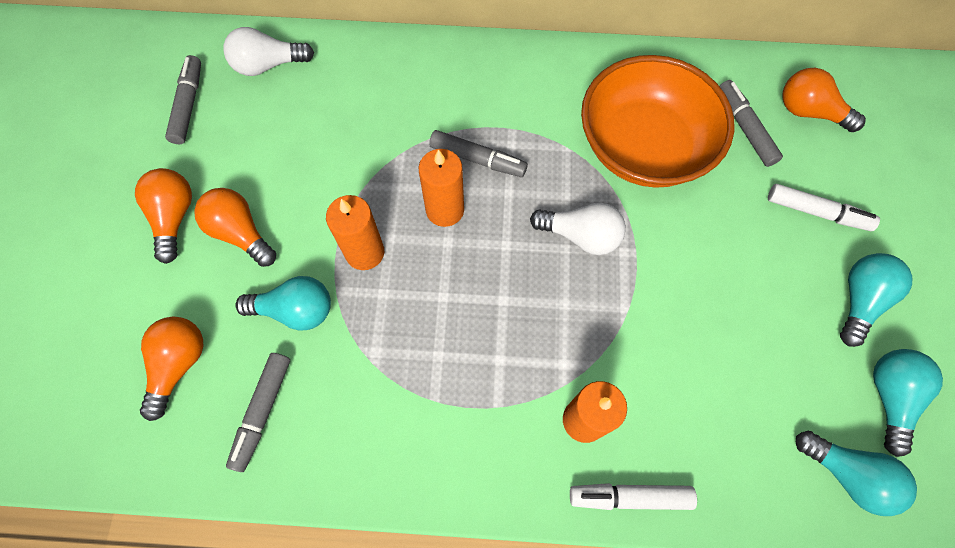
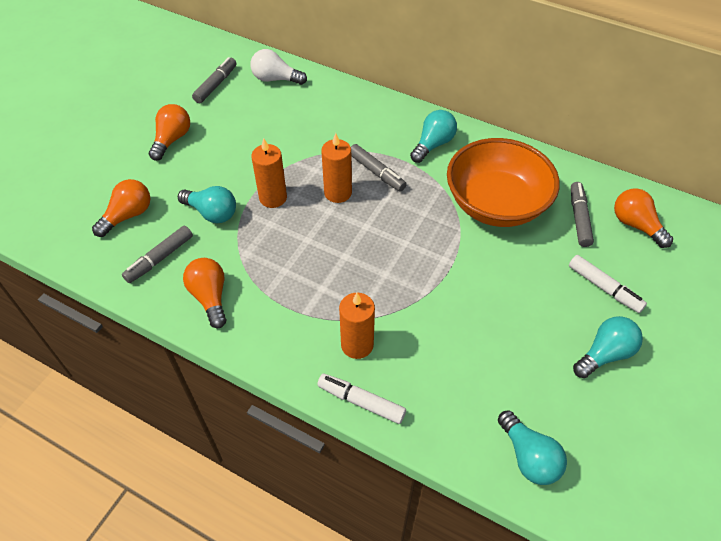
camera: 25 degrees right, 15 degrees down
(241, 233) = (205, 161): orange light bulb -> orange light bulb (210, 297)
(580, 235) = (420, 239): white light bulb -> none
(889, 397) = (591, 423): turquoise light bulb -> turquoise light bulb (433, 144)

